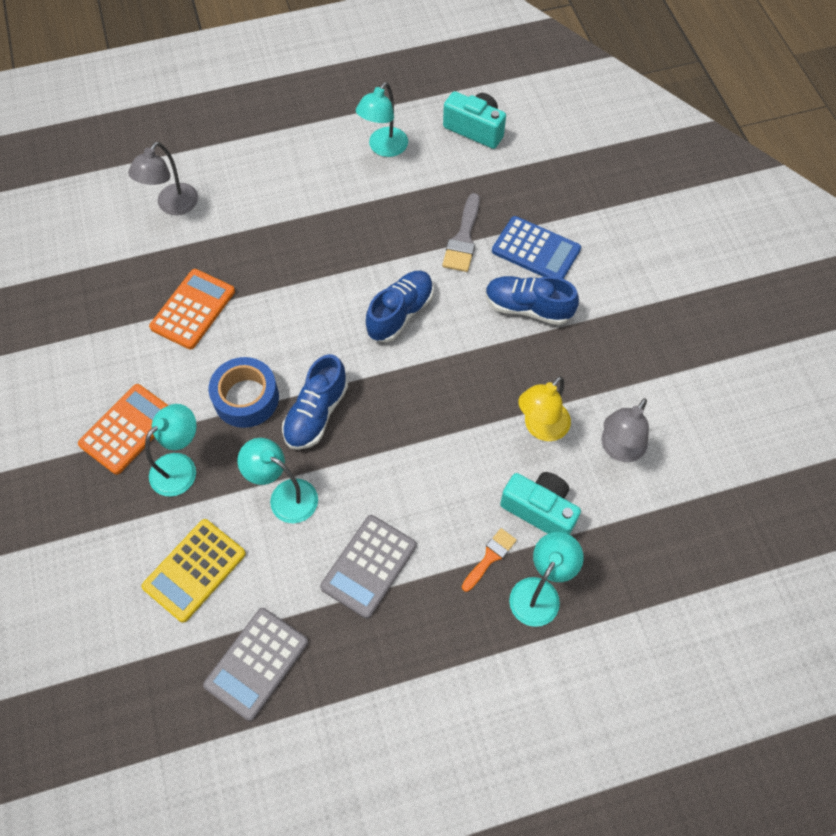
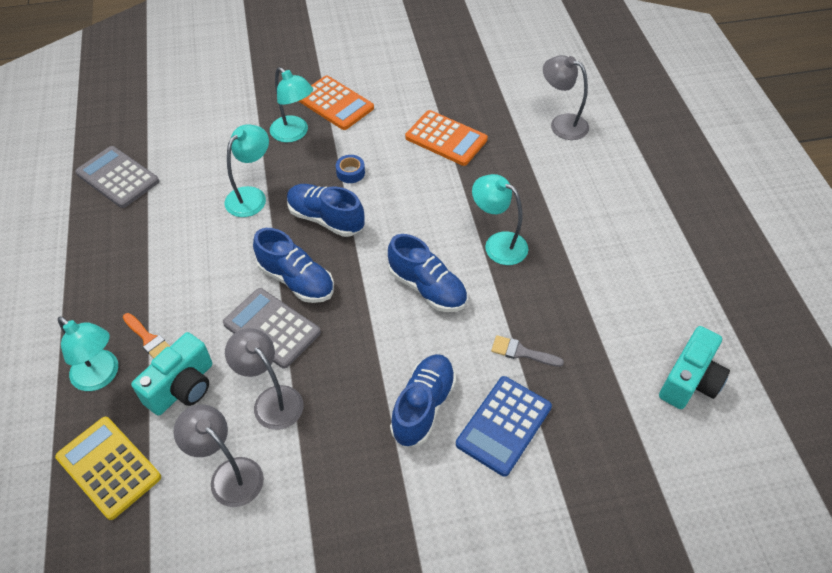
camera: 95 degrees right, 10 degrees down
(194, 570) = (204, 143): yellow calculator -> yellow calculator (109, 467)
(246, 398) = (350, 172): blue tape -> blue tape, size x0.50
(369, 566) = (171, 249): grey calculator -> grey calculator (272, 328)
(383, 148) = (649, 287): turquoise lamp -> turquoise lamp (498, 244)
(401, 429) = (296, 280): none -> blue shoe
(463, 239) = (521, 352): grey brush -> grey brush, size x0.66
(541, 428) = (272, 400): yellow lamp -> grey lamp

